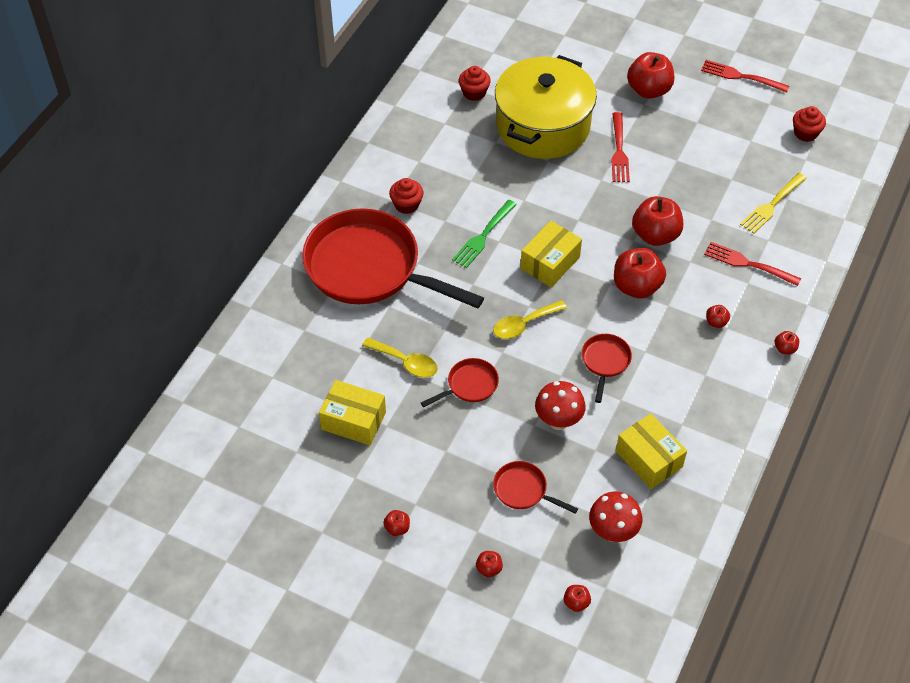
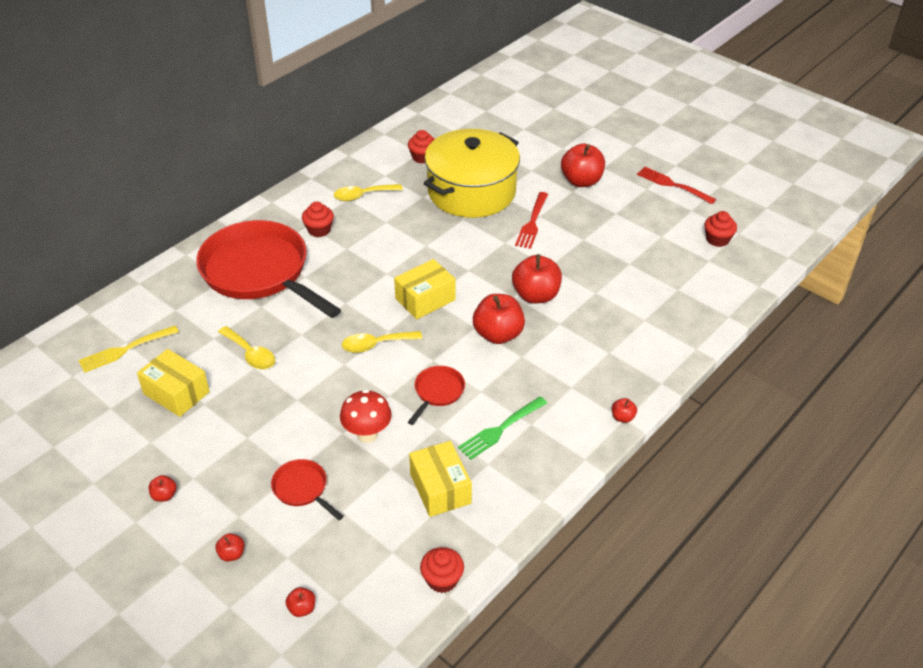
camera: 15 degrees right, 10 degrees down
(432, 153) = (362, 195): none -> yellow spoon
(469, 385) = (298, 385): red pan -> none
(483, 235) = (375, 266): green fork -> green fork (501, 429)
(612, 532) = (372, 549): red mushroom -> none
(687, 545) = (442, 579): none -> red cupcake
(716, 322) = (562, 380): red apple -> none
(749, 264) = (617, 336): red fork -> none
(772, 204) = (661, 291): yellow fork -> yellow fork (126, 349)

